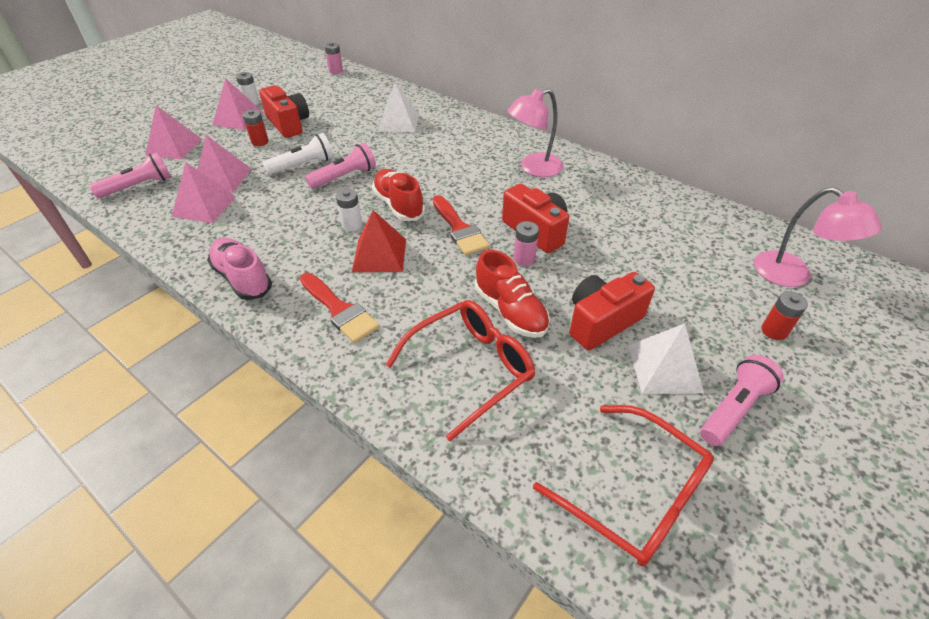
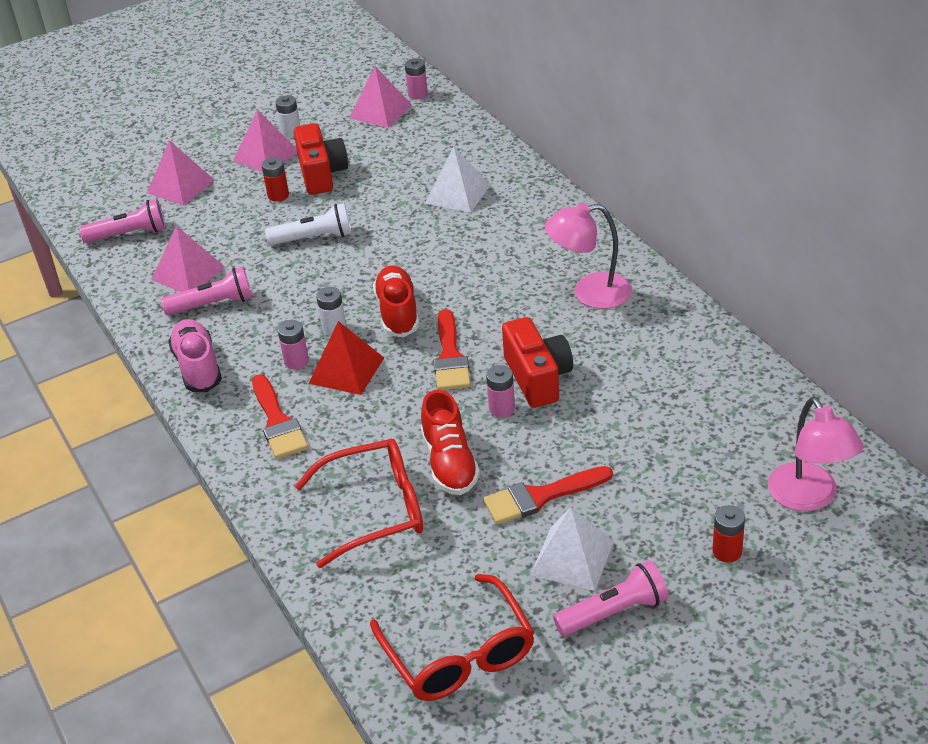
camera: 25 degrees right, 5 degrees down
(222, 178) = (219, 239): pink pyramid -> pink pyramid (380, 111)
(332, 256) = (296, 361): none -> pink battery
(345, 177) = (354, 263): pink flashlight -> pink flashlight (213, 304)
(602, 322) = (540, 497): red camera -> red brush

